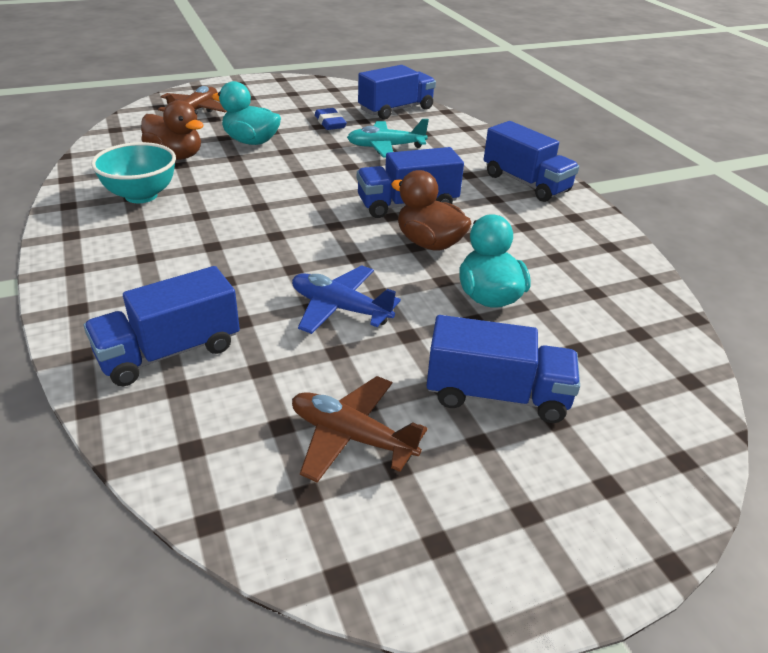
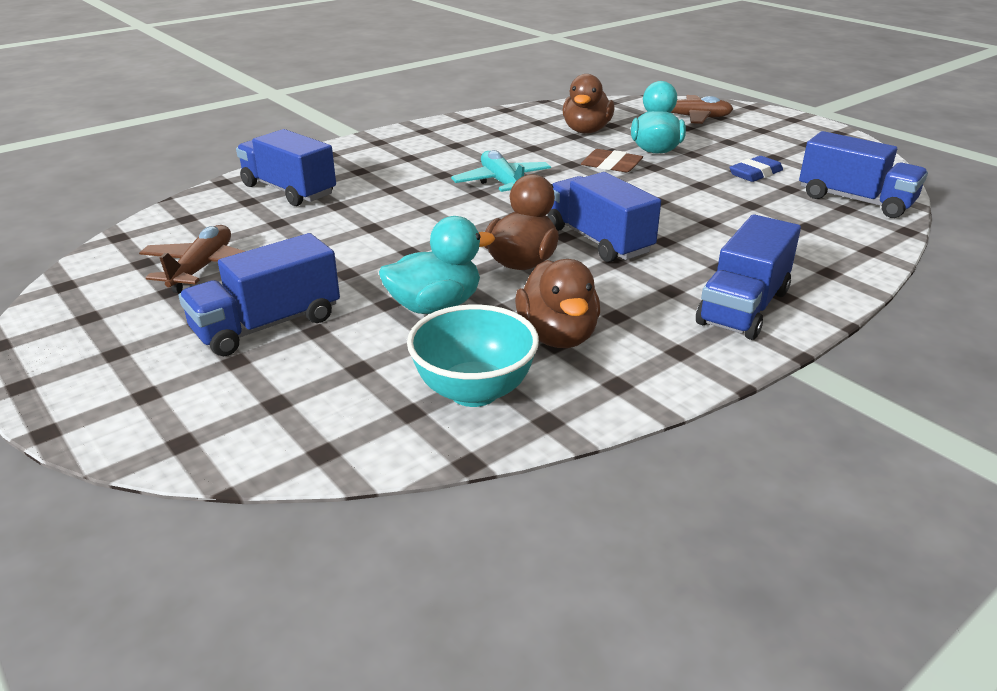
camera: 75 degrees right, 5 degrees down
(141, 195) = (502, 135): turquoise bowl -> turquoise bowl (474, 391)
(267, 166) = (611, 166): none -> brown eraser
(340, 308) = (374, 237): blue plane -> none
(385, 147) = (732, 210): turquoise plane -> turquoise plane (502, 183)
(496, 395) = (267, 325): blue truck -> blue truck turned 60 degrees clockwise
(547, 253) = (557, 336): none -> brown duck

